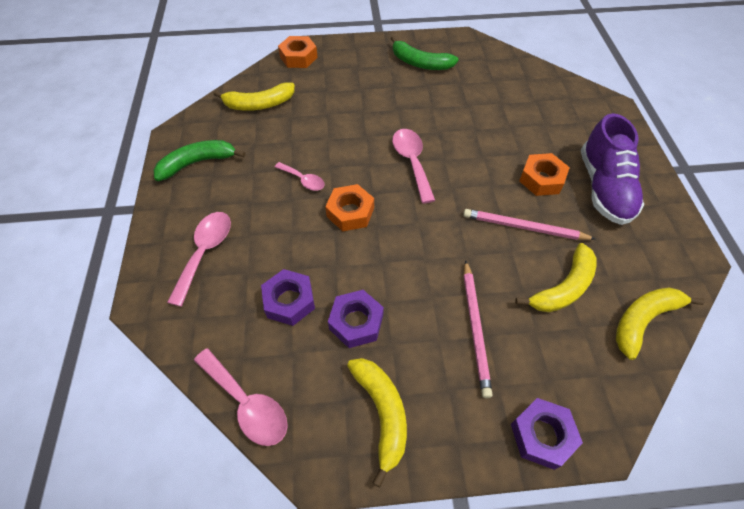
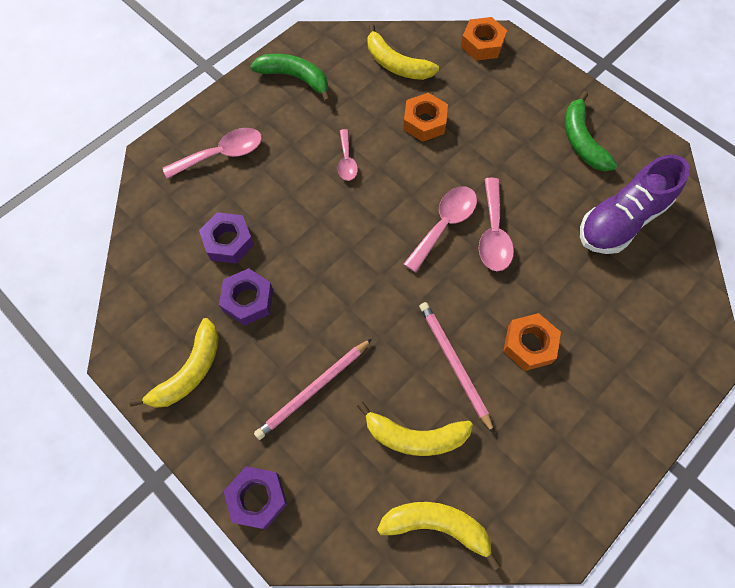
camera: 50 degrees right, 10 degrees up
(247, 403) = (131, 279): pink spoon -> pink spoon (493, 234)
(350, 212) = (345, 219): orange nut -> orange nut (424, 122)
(604, 188) = (573, 408): purple shoe -> purple shoe (621, 220)

